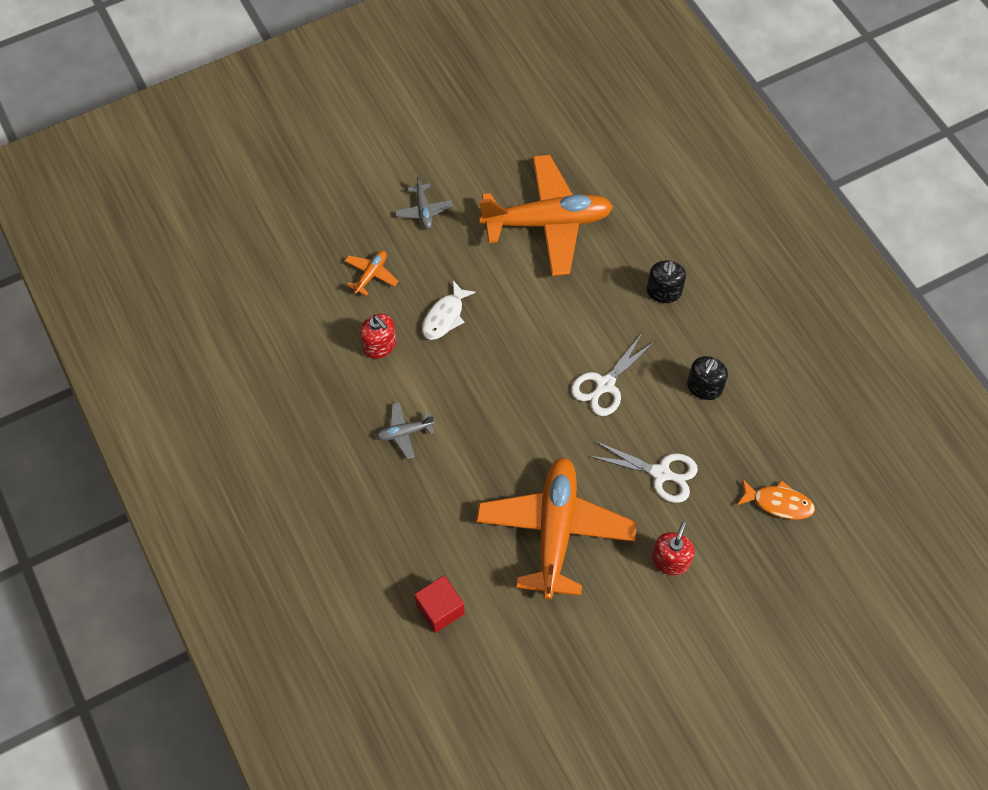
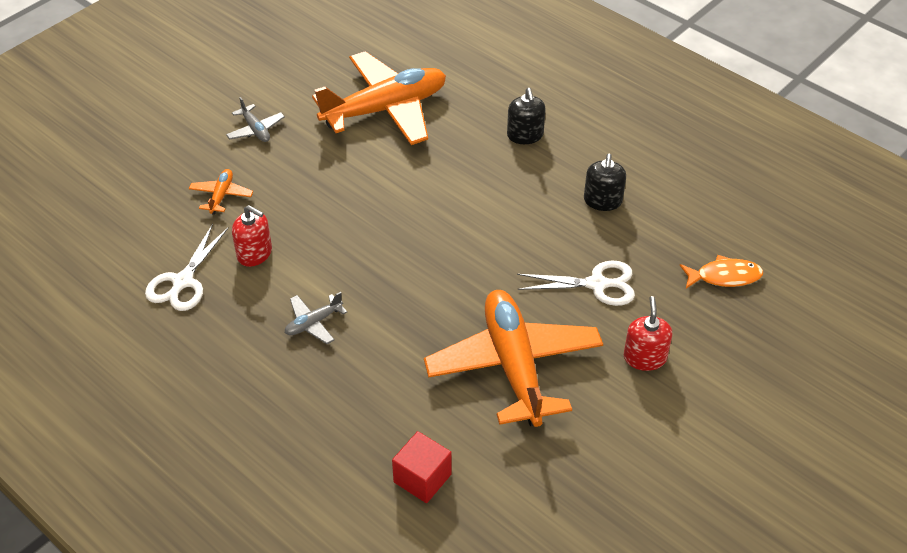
camera: 20 degrees left, 15 degrees down
(445, 316) = (314, 211): white fish -> none
(605, 385) = (504, 225): white scissors -> white scissors (183, 281)

